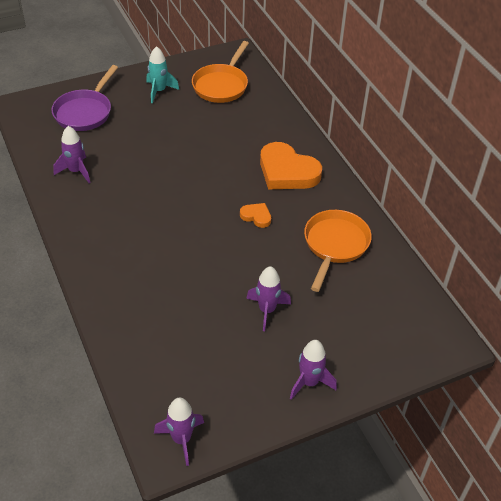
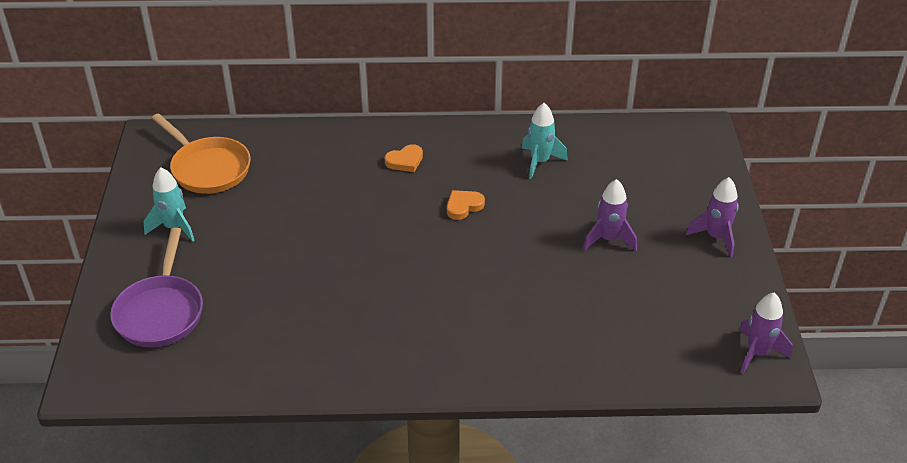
camera: 65 degrees left, 5 degrees down
(76, 171) = (281, 348): purple rocket -> none
(85, 112) = (161, 312): purple pan -> purple pan turned 45 degrees clockwise
(287, 171) = (405, 161): orange heart -> orange heart, size x0.47
(335, 245) = (540, 162): orange pan -> turquoise rocket

